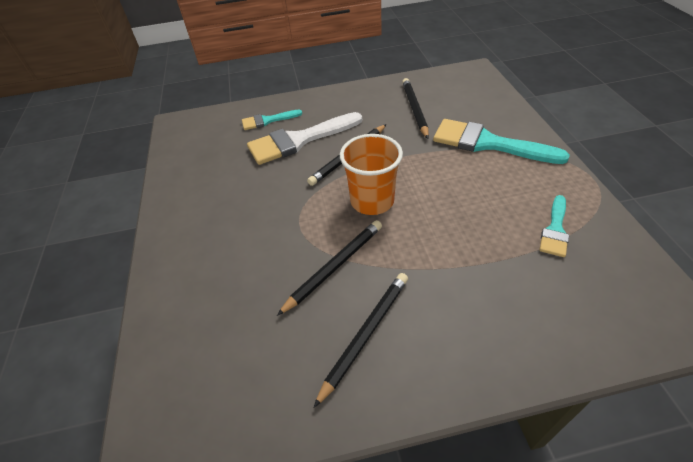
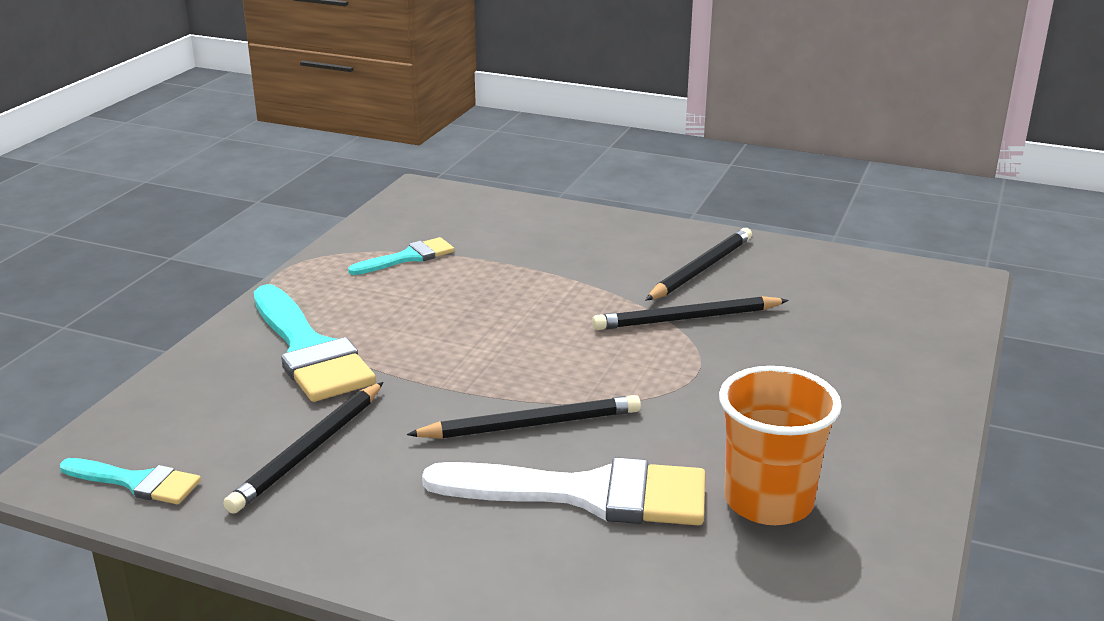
camera: 150 degrees left, 20 degrees down
(267, 120) = (614, 576): turquoise brush -> turquoise brush (137, 482)
(365, 334) = (701, 269): black pencil -> black pencil turned 150 degrees clockwise
(372, 201) = (568, 356): orange cup -> orange cup (768, 501)

